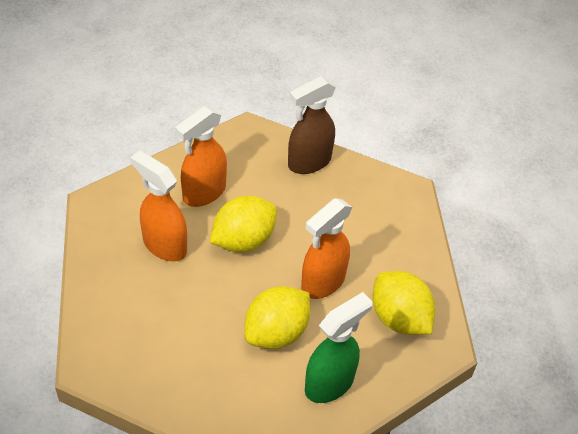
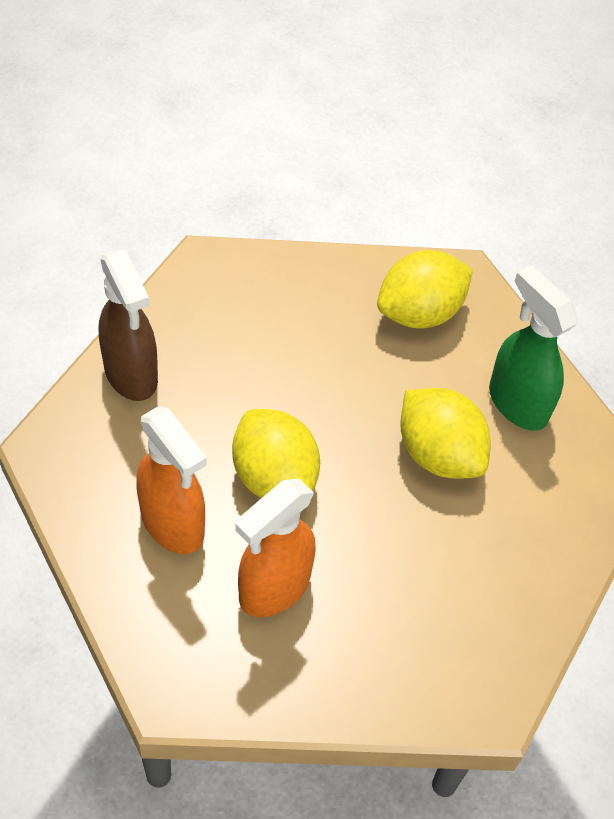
camera: 85 degrees left, 5 degrees up
(322, 282) = (358, 388): orange spray bottle -> none

